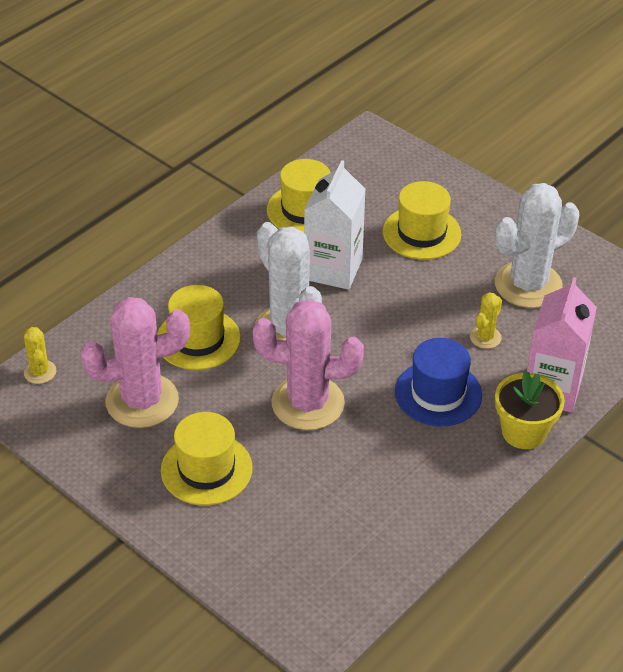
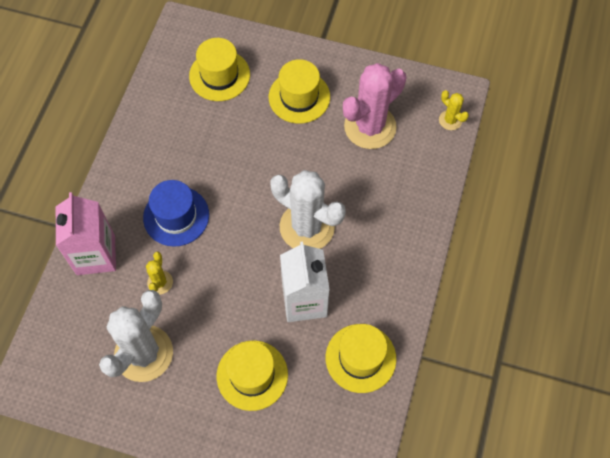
camera: 155 degrees right, 20 degrees up
(198, 339) = (365, 190): yellow hat -> yellow hat (219, 75)
(308, 403) = (261, 170): pink cactus -> none
(524, 432) = (105, 209): yellow flower pot -> none

